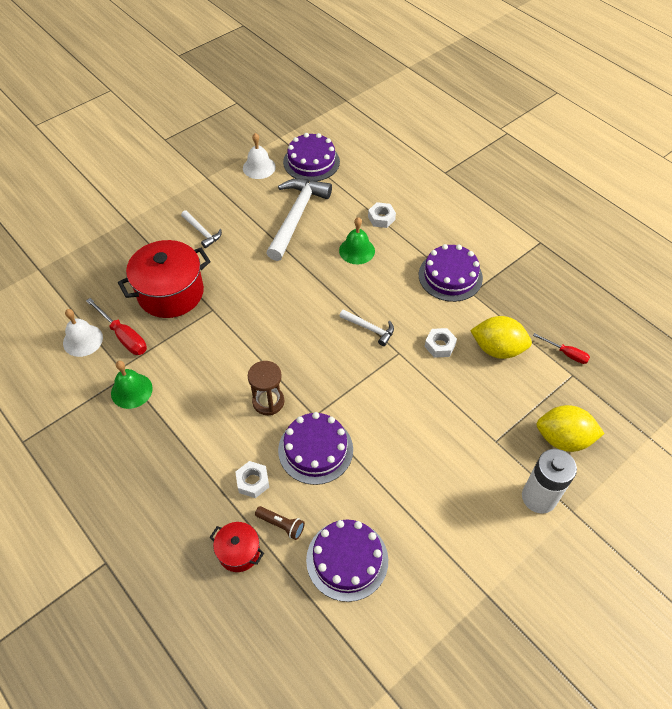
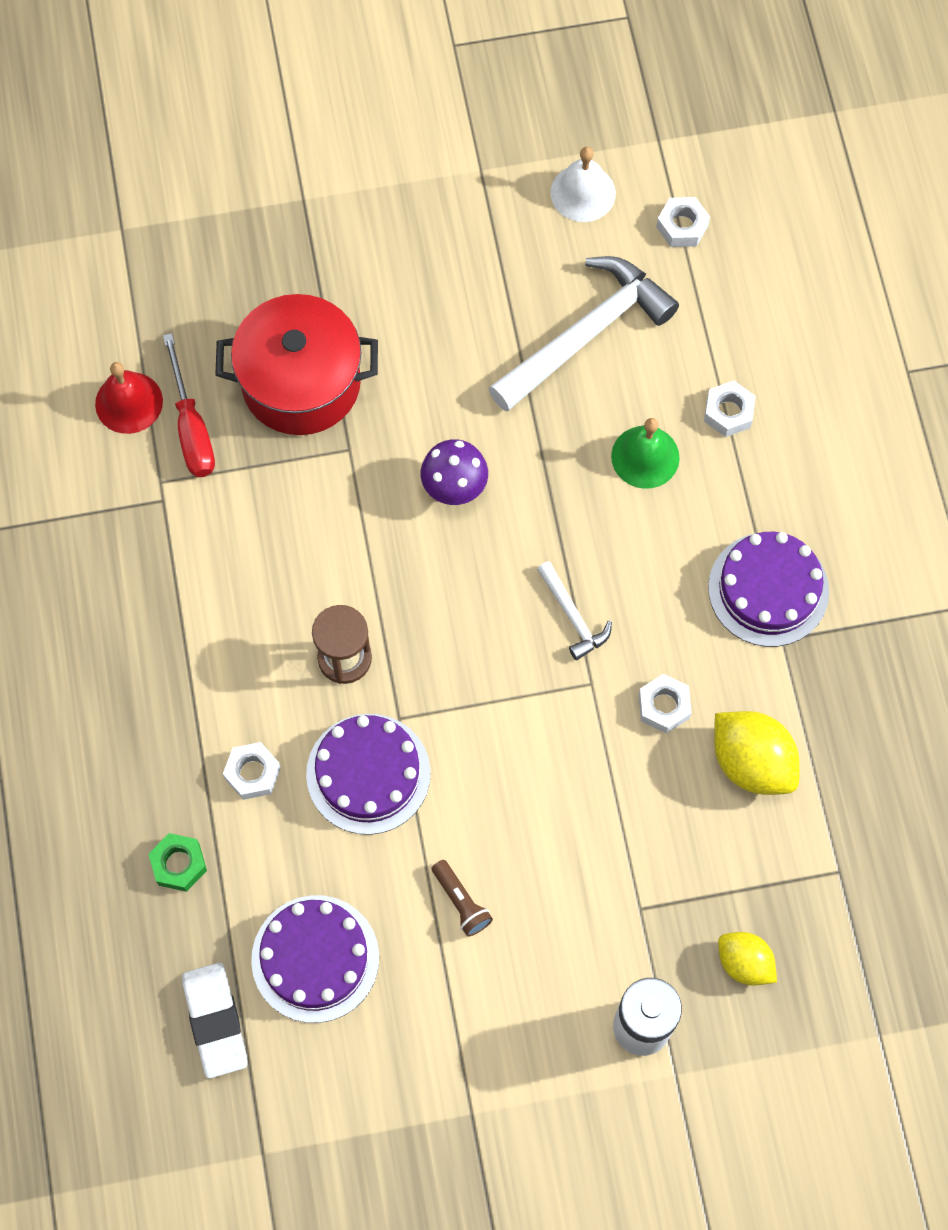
camera: 30 degrees right, 15 degrees up
(83, 340) = (129, 402): white bell -> red bell
(131, 390) = (158, 531): green bell -> none
(202, 232) = (412, 286): white hammer -> none
(239, 552) = (179, 864): red pot -> green nut
(276, 302) = (454, 488): none -> purple mushroom
(281, 525) = (256, 859): brown flashlight -> brown flashlight (461, 902)
(311, 162) = (682, 226): purple cake -> white nut
(311, 628) = (215, 1021): none -> white eraser
(563, 439) = (744, 963): yellow lemon -> yellow lemon, size x0.63
(566, 354) = (856, 831): red screwdriver -> none

